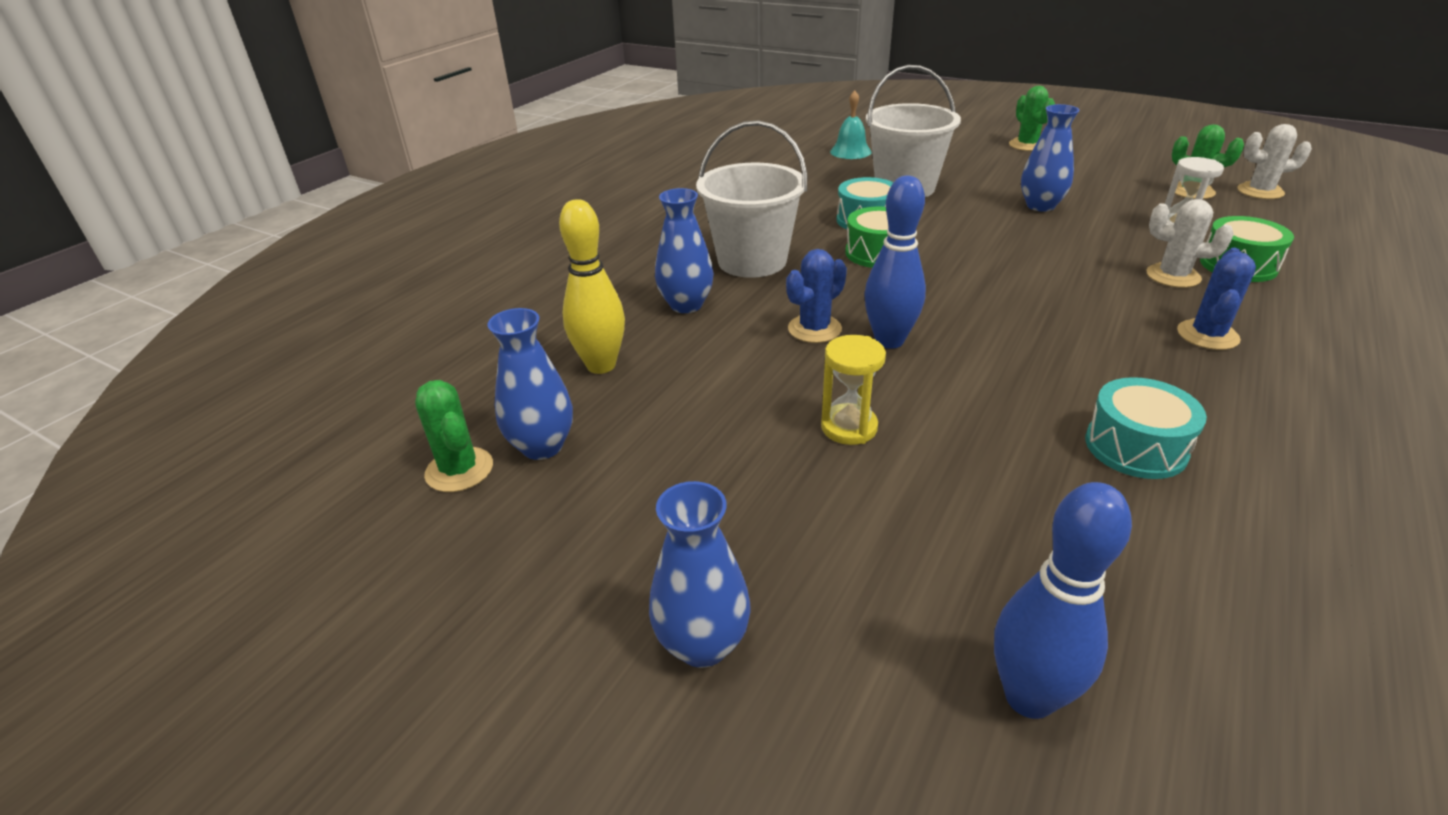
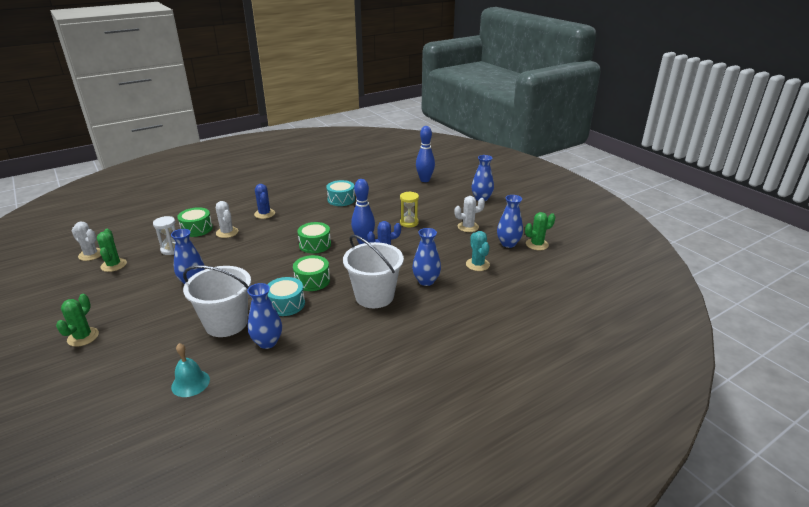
camera: 155 degrees left, 5 degrees down
(459, 470) = (537, 244): green cactus -> green cactus turned 75 degrees clockwise
(601, 365) = (477, 264): yellow bowling pin -> turquoise cactus
(678, 469) = (468, 227): none -> white cactus
(826, 188) = (267, 342): none -> blue vase
(973, 305) = (315, 245): none -> green drum
(1207, 335) = (264, 214): blue cactus -> blue cactus turned 75 degrees counterclockwise

